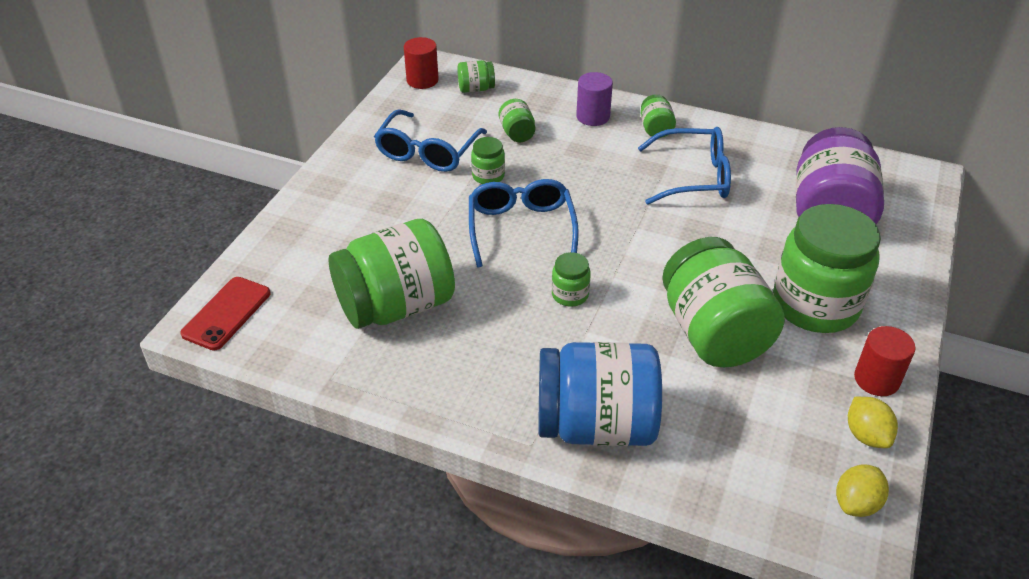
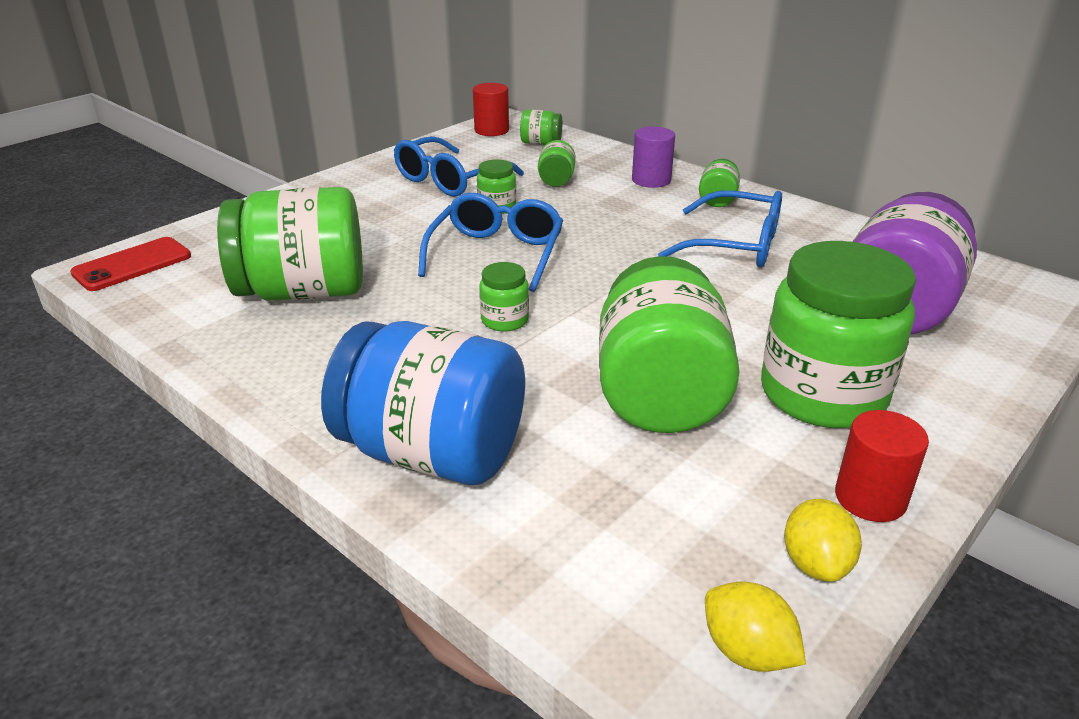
camera: 20 degrees right, 10 degrees down
(856, 503) = (747, 651): yellow lemon -> yellow lemon turned 75 degrees clockwise

